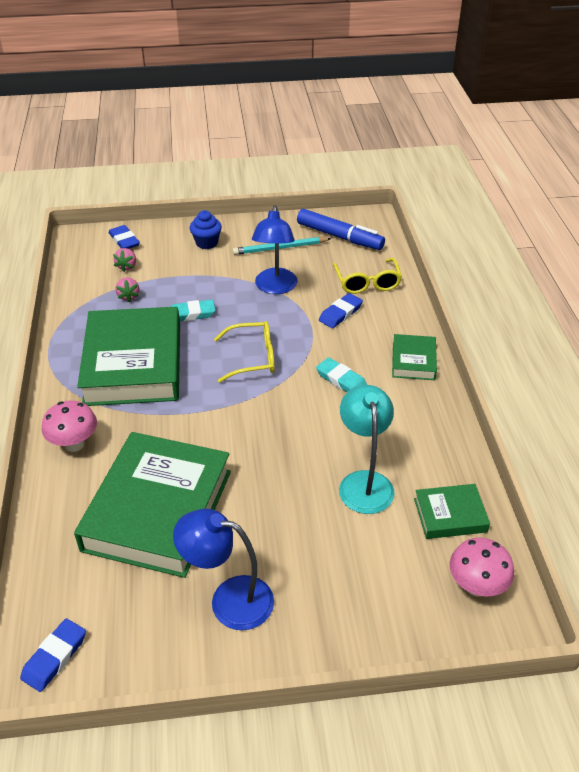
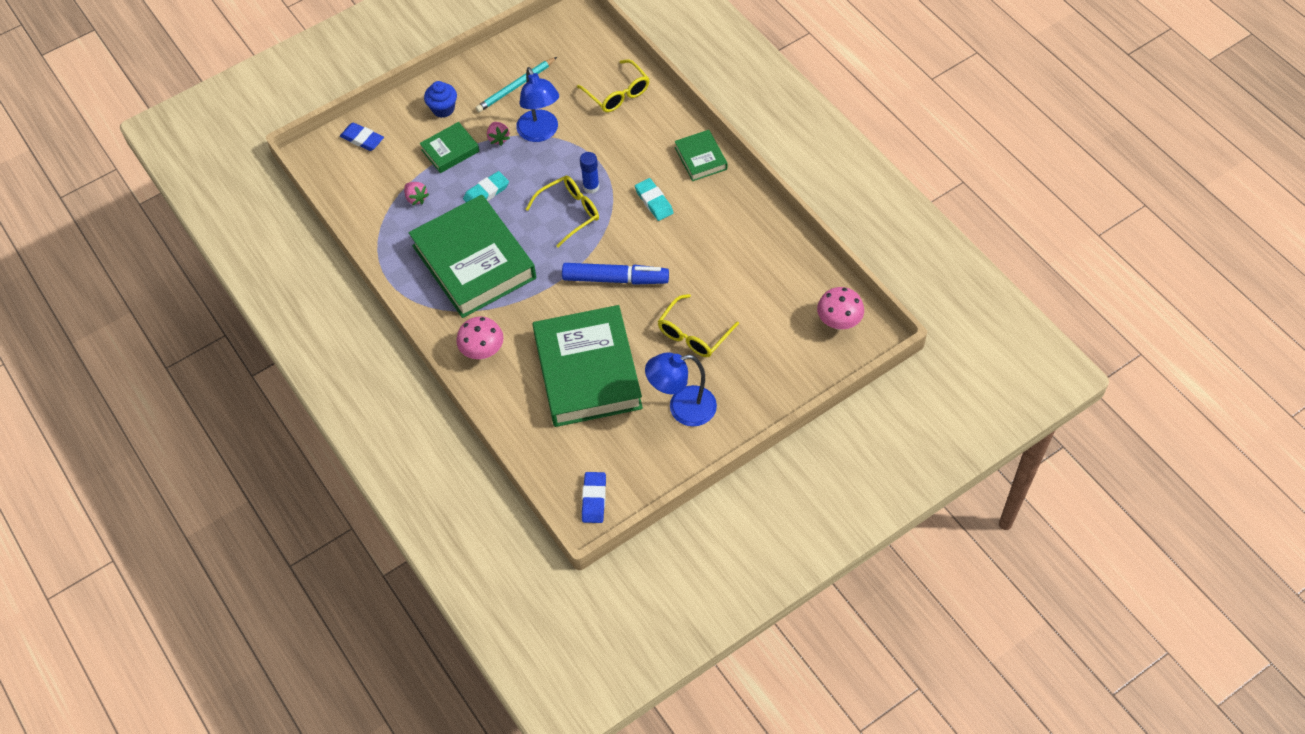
camera: 25 degrees left, 15 degrees up
(127, 266) = (389, 167): pink strawberry -> pink strawberry (498, 138)
(289, 345) = (591, 187): none -> blue glue stick
(297, 522) = (694, 334): none -> yellow glasses
(339, 237) = (561, 50): blue marker -> blue marker (615, 279)
(340, 313) = (614, 136): blue eraser -> none
(341, 380) = (654, 201): turquoise eraser -> turquoise eraser turned 45 degrees clockwise
(364, 482) = (722, 281): turquoise lamp -> none
(450, 515) = (796, 279): green book -> green book (450, 150)

